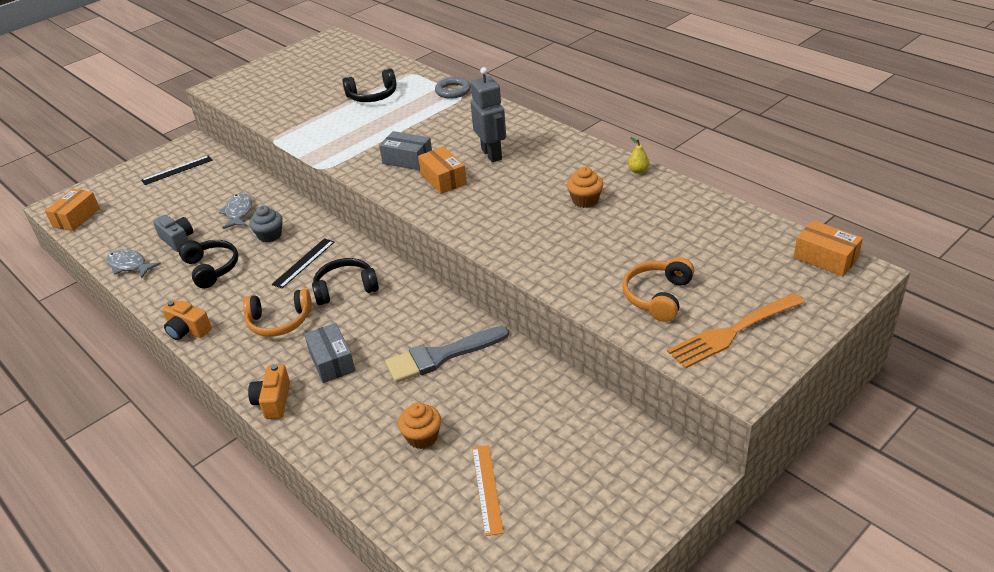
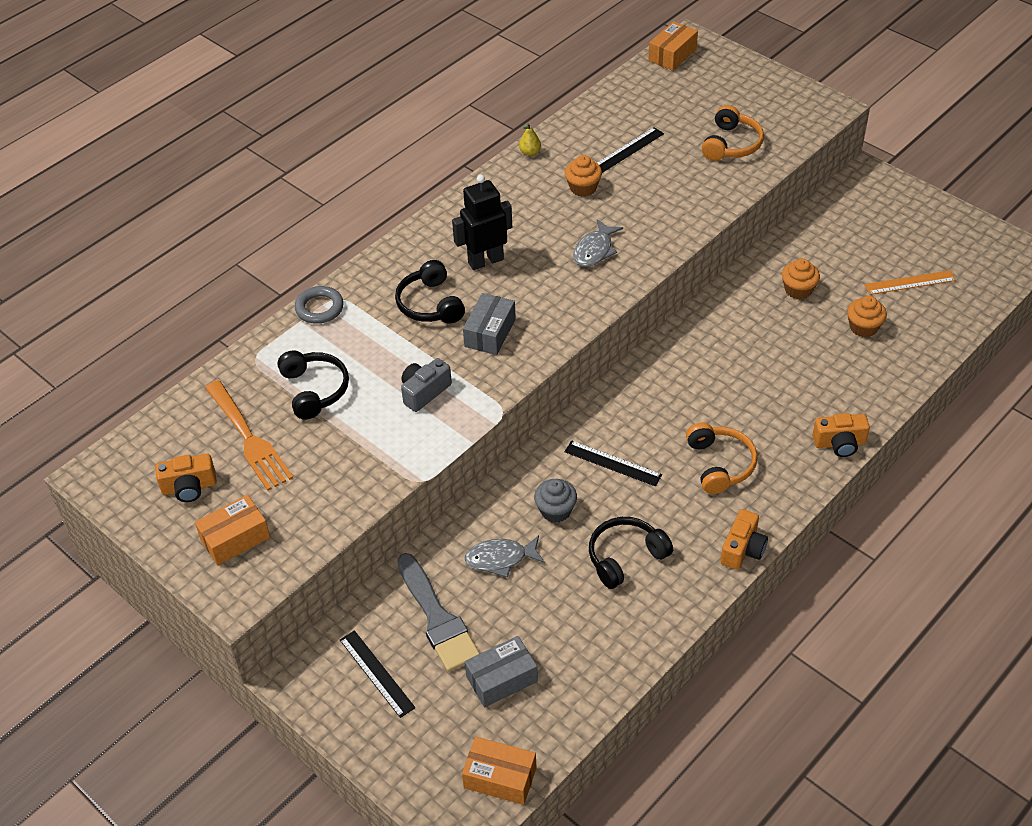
camera: 95 degrees left, 10 degrees up
(129, 265) = (620, 657): grey fish -> grey fish (594, 250)
(177, 240) = (563, 615): grey camera -> grey camera (424, 392)
(307, 65) = (189, 487): none -> orange camera
(332, 361) = (777, 407): grey box -> grey box (502, 679)
(345, 288) = (659, 415): black headphones -> black headphones (430, 304)
(441, 356) = (758, 325): grey brush -> grey brush (437, 618)
(443, 179) = (536, 297): orange box -> orange box (235, 538)
(487, 389) = (798, 290): none -> orange cupcake
(492, 154) = (485, 261): grey robot -> black robot
(645, 226) = (628, 150): none -> black ruler
(658, 296) = (731, 144): orange headphones -> orange headphones turned 90 degrees counterclockwise
(732, 332) = (771, 107): orange fork -> orange fork (248, 438)

